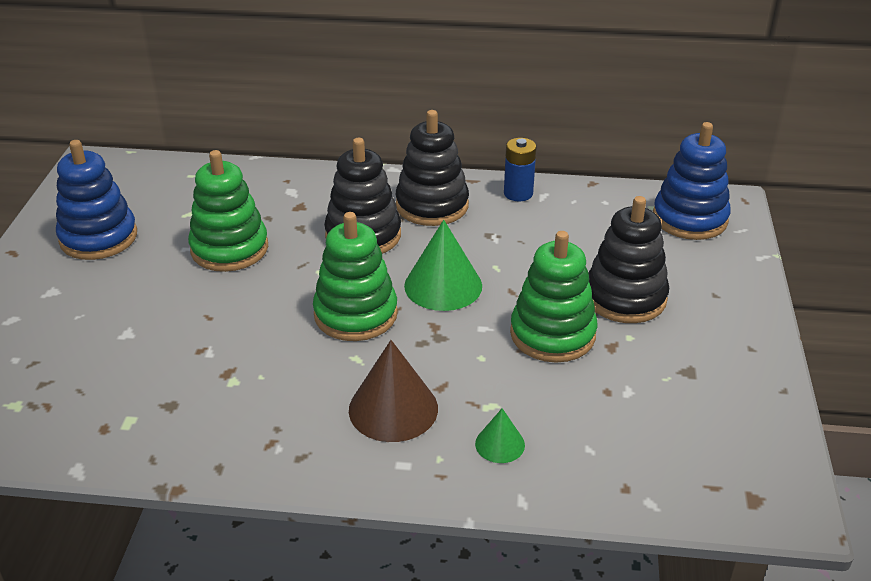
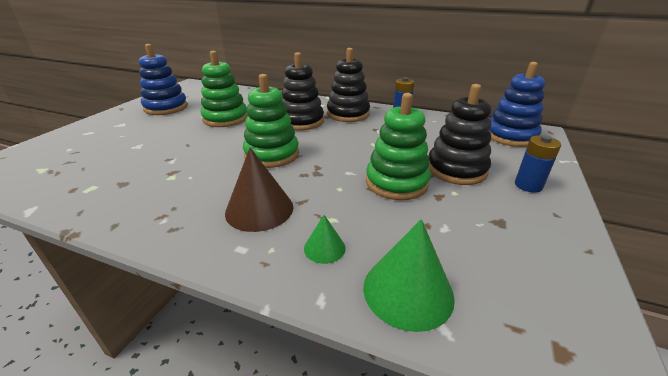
camera: 15 degrees right, 5 degrees down
(443, 285) = (334, 148): green cone -> green cone (408, 291)
(718, 309) = (528, 185): none -> blue battery

